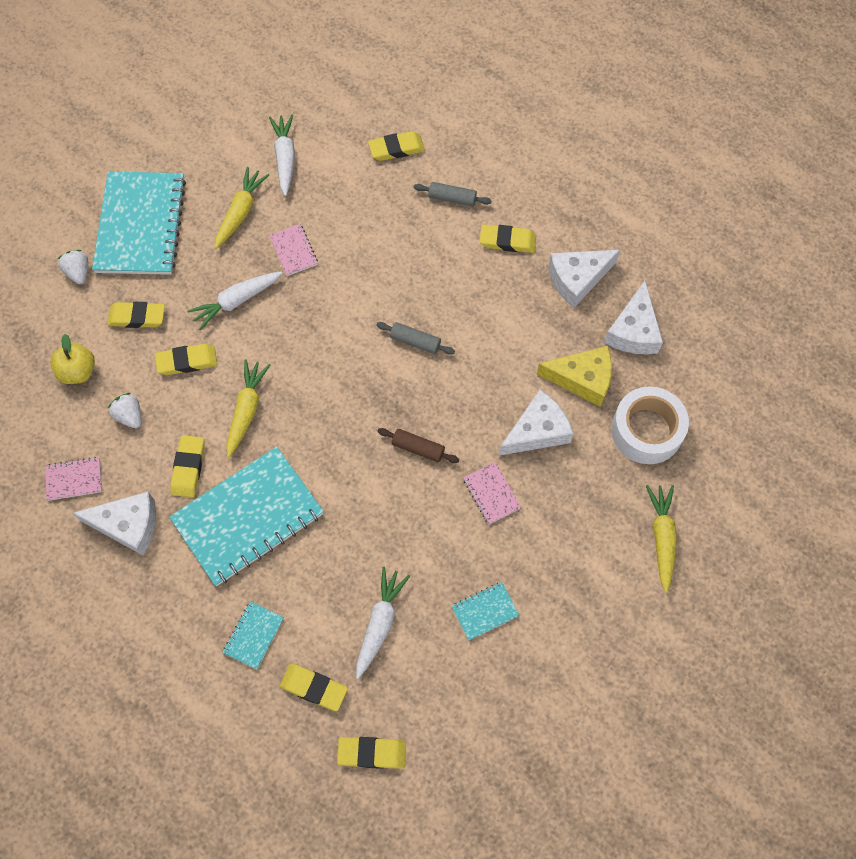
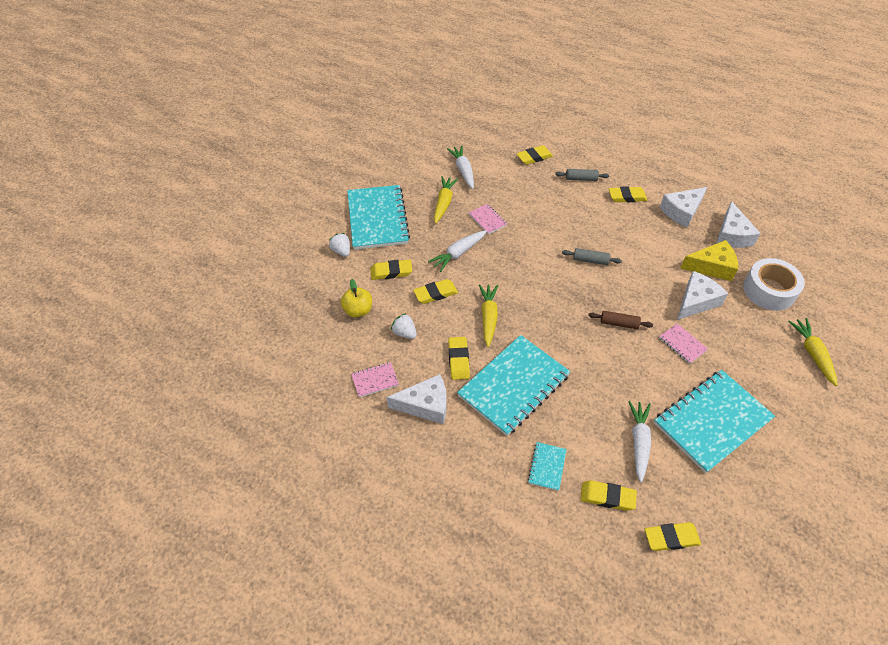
camera: 10 degrees left, 15 degrees down
(485, 611) = (712, 421): turquoise notebook -> turquoise notebook, size x2.32

